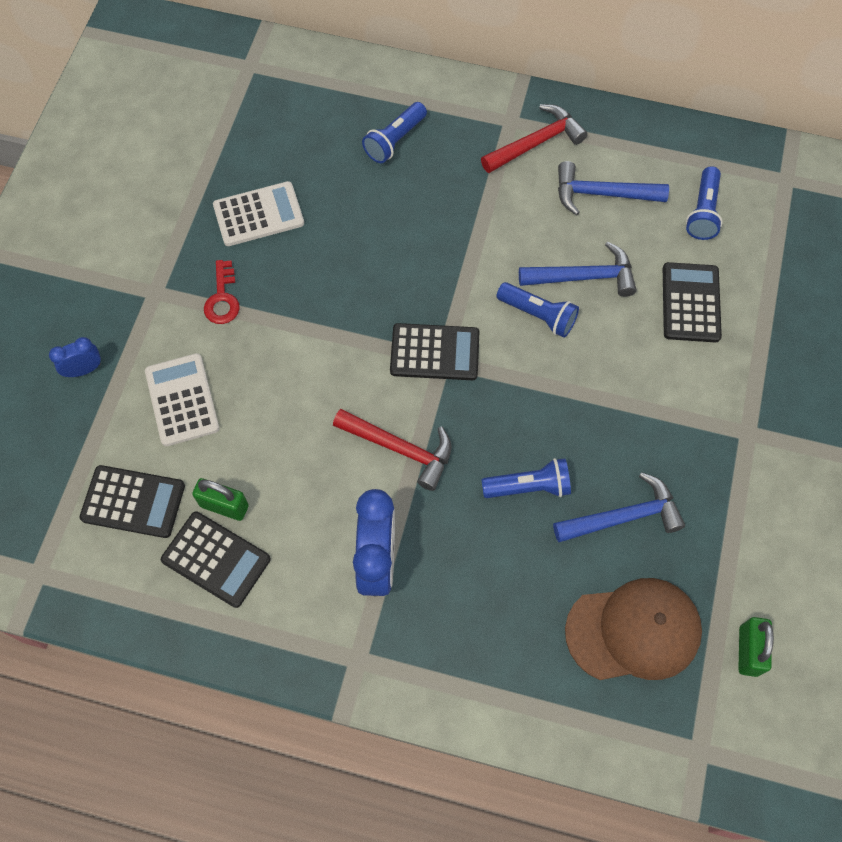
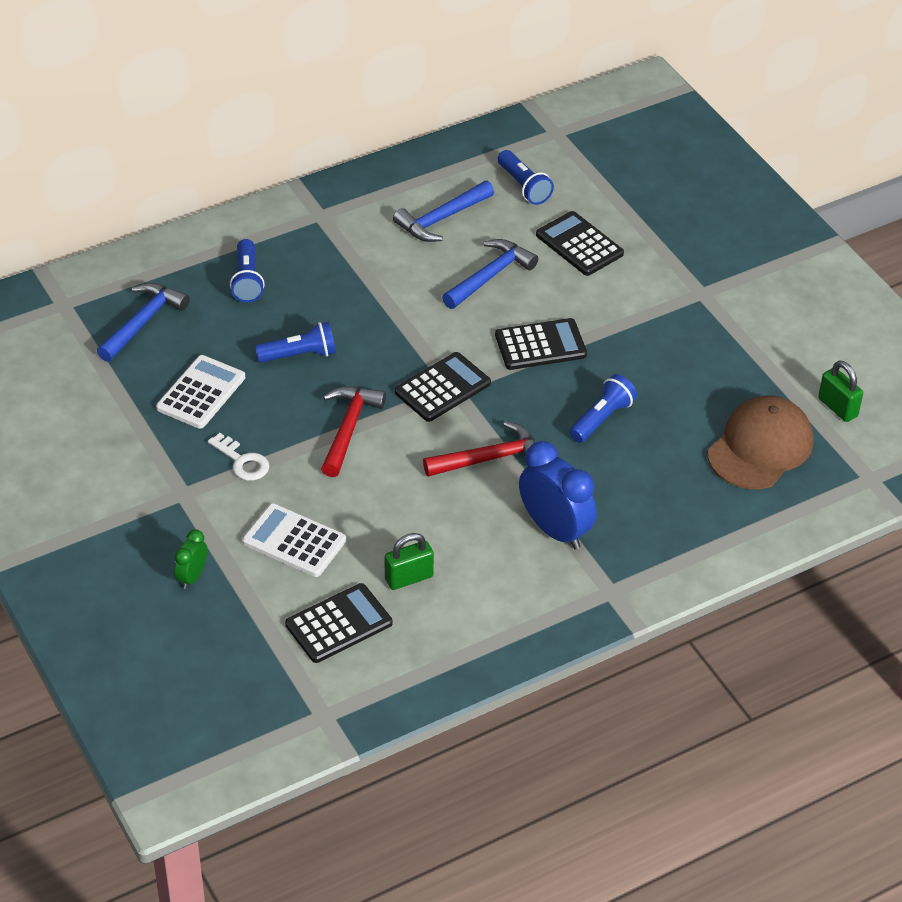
camera: 45 degrees left, 20 degrees down
(84, 370) = (192, 577): blue clock -> green clock
(216, 559) = (443, 611): black calculator -> black calculator (540, 345)
(222, 298) = (242, 461): red key -> white key
(536, 143) = (355, 217): red hammer -> red hammer (348, 429)
(538, 315) = (486, 318): blue flashlight -> blue flashlight (299, 355)
(623, 517) = (681, 392): blue hammer -> blue hammer (143, 322)

